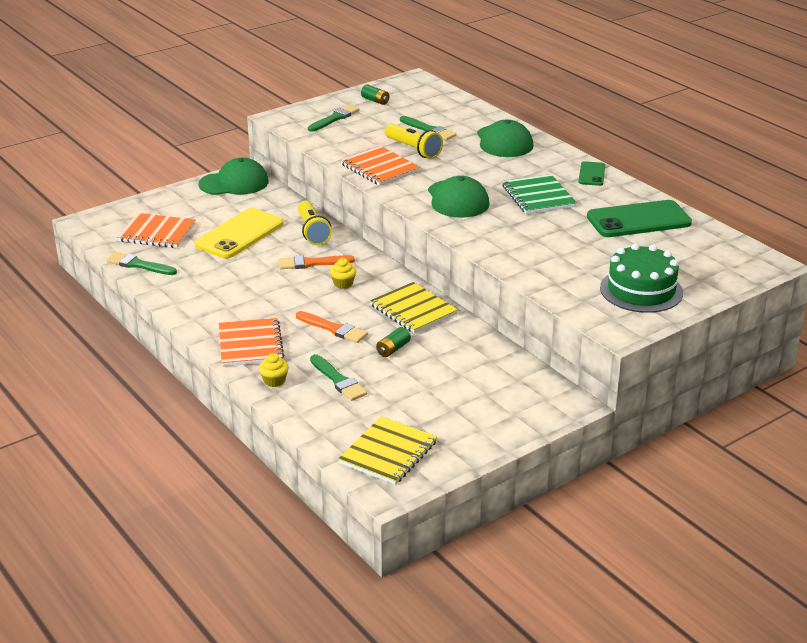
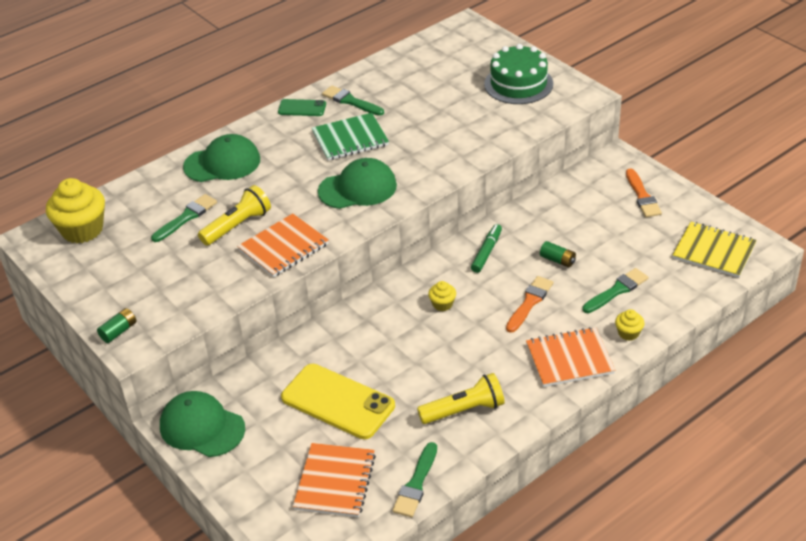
camera: 90 degrees left, 10 degrees up
(234, 183) = (202, 427): green cap -> green cap turned 45 degrees counterclockwise
(312, 232) = (331, 340): yellow flashlight -> yellow flashlight (464, 410)
(312, 263) = (402, 332): orange brush -> orange brush (642, 196)
(334, 118) = (142, 296): green brush -> green brush (351, 101)
(375, 101) = (94, 266): green battery -> green battery (119, 331)
(413, 310) = (487, 252): yellow notebook -> green marker
(421, 94) = (82, 230): none -> yellow cupcake
(638, 220) = (395, 83): green phone -> none

